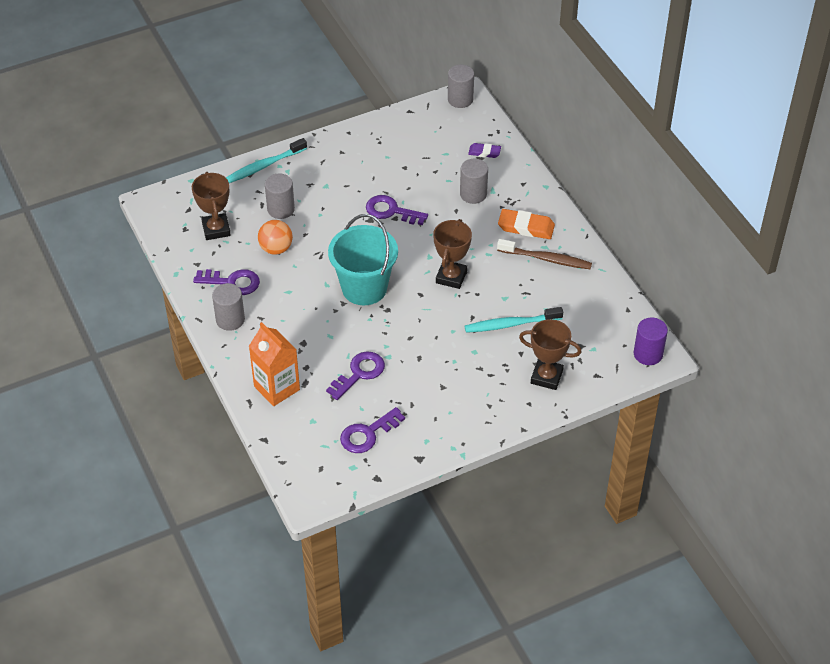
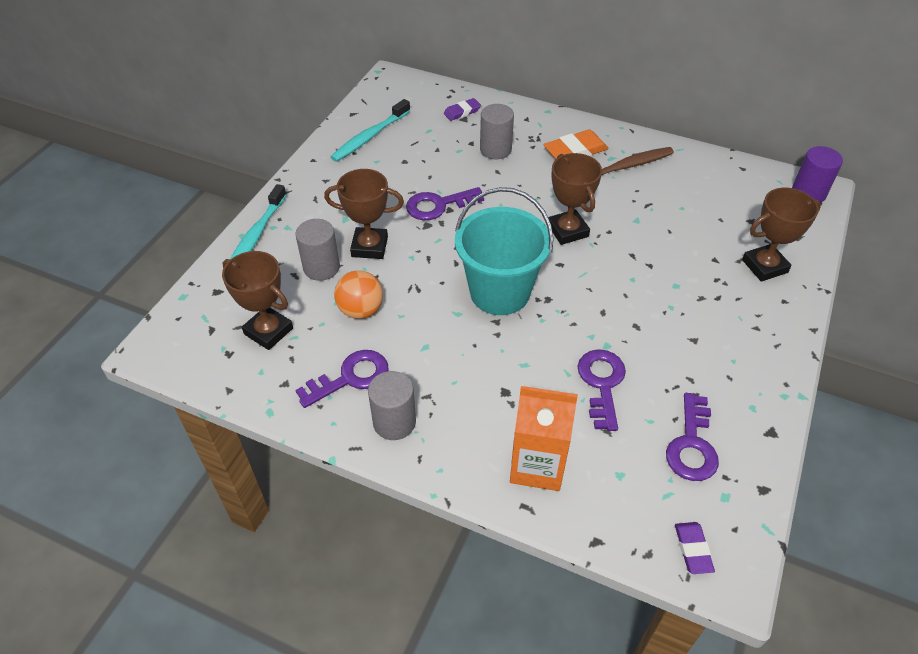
camera: 40 degrees left, 0 degrees up
(305, 475) = (692, 549): none -> purple eraser
(321, 213) = (369, 247): none -> brown trophy
(460, 99) = (388, 82): grey cylinder -> none
(510, 324) = (673, 240): turquoise toothbrush -> turquoise toothbrush (370, 137)

